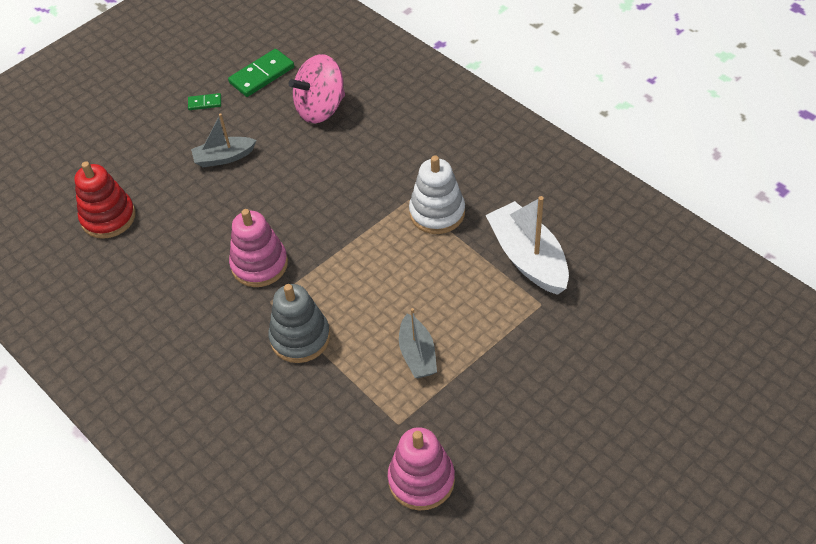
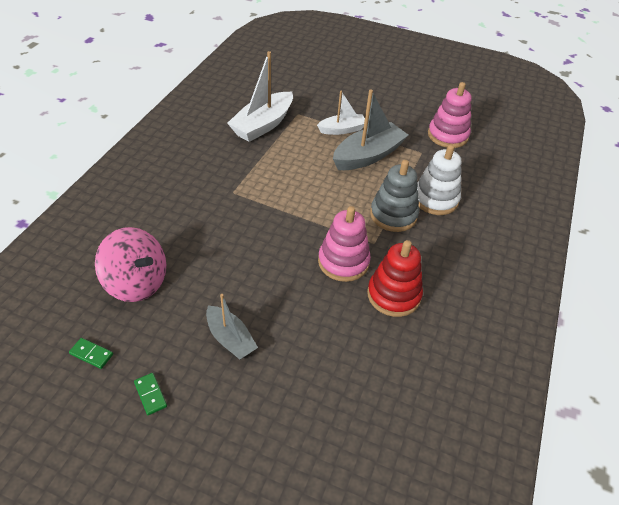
camera: 120 degrees left, 5 degrees down
(108, 217) = (353, 411): red stacking toy -> red stacking toy (393, 295)
(262, 75) = (91, 354): green domino -> green domino, size x0.52
(417, 354) = (368, 156): grey boat -> grey boat, size x1.65
(437, 213) = (241, 174): white stacking toy -> white stacking toy (435, 199)
(485, 345) = (342, 130): none -> white boat

